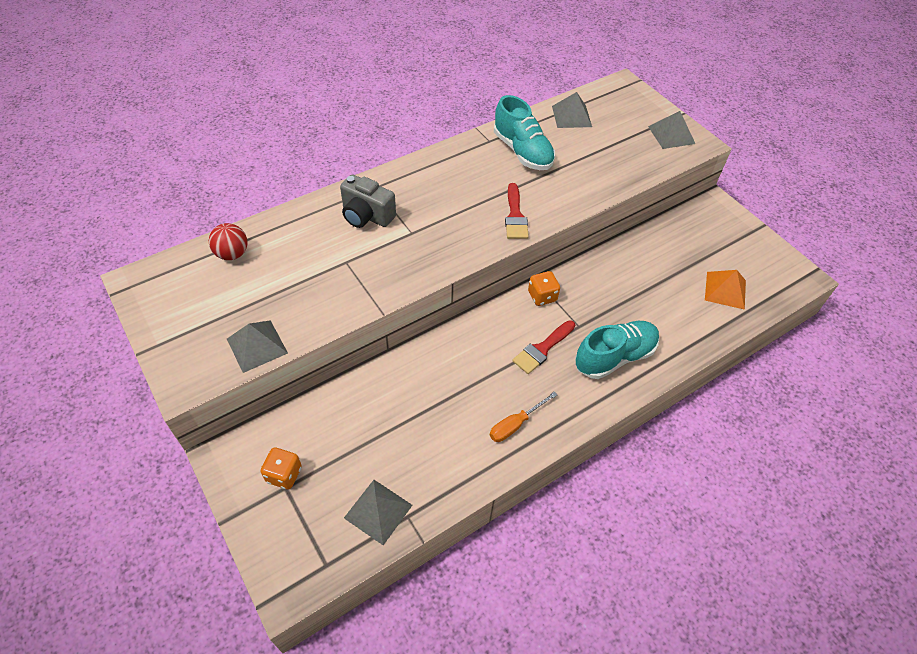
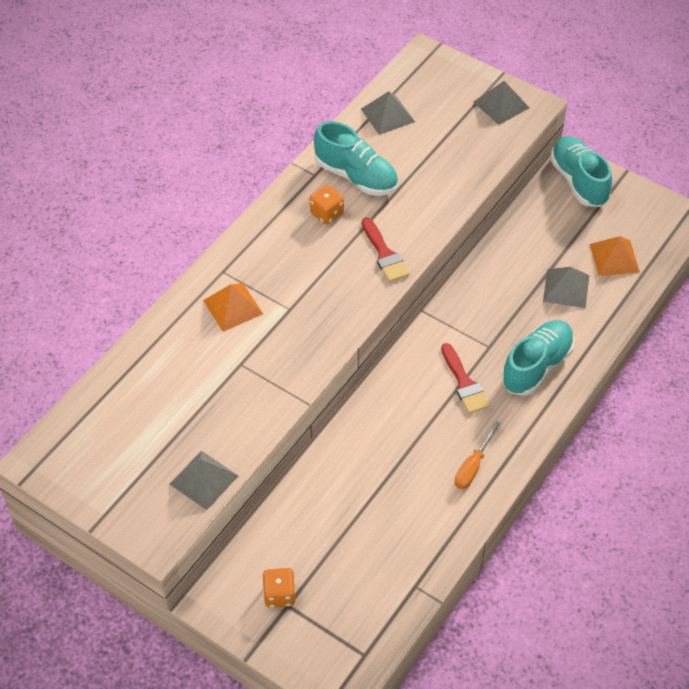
camera: 20 degrees left, 0 degrees up
(232, 254) = (118, 397): red ball -> none
(366, 216) = (232, 307): grey camera -> orange pyramid
(378, 511) = (386, 592): grey pyramid -> grey pyramid (566, 288)
(542, 296) = (439, 328): orange dice -> orange dice (327, 213)
(542, 349) = (464, 383): red brush -> red brush turned 45 degrees counterclockwise
(717, 220) = (578, 181): none -> turquoise shoe

